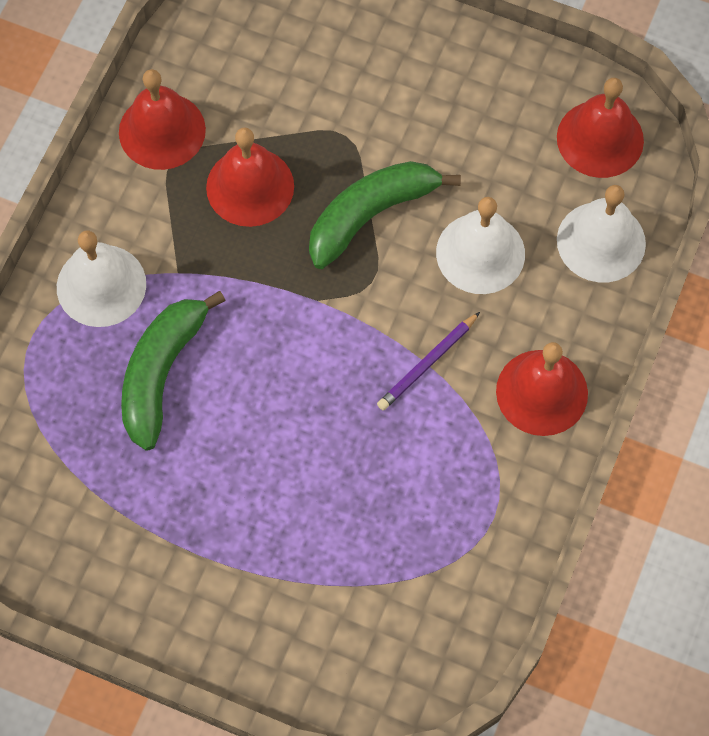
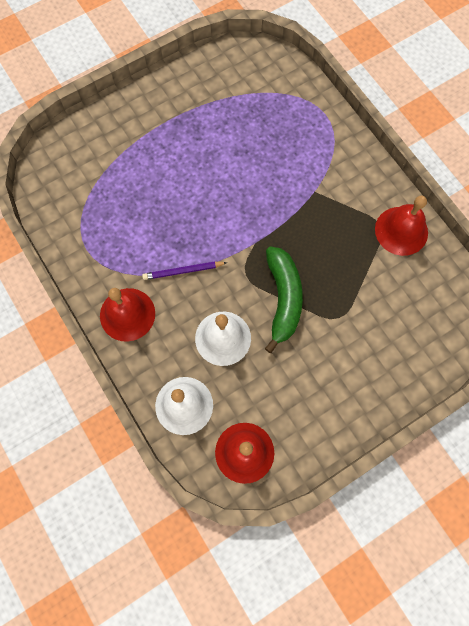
camera: 125 degrees right, 5 degrees up
(101, 285) = (331, 155): white bell -> none
(161, 373) = (266, 154): green banana -> none
(250, 186) = (340, 252): red bell -> none
(427, 364) = (183, 271): purple pencil -> purple pencil turned 90 degrees counterclockwise

